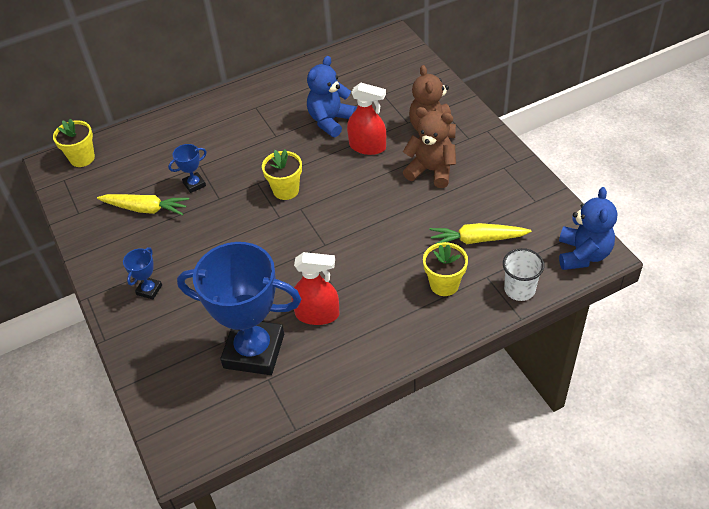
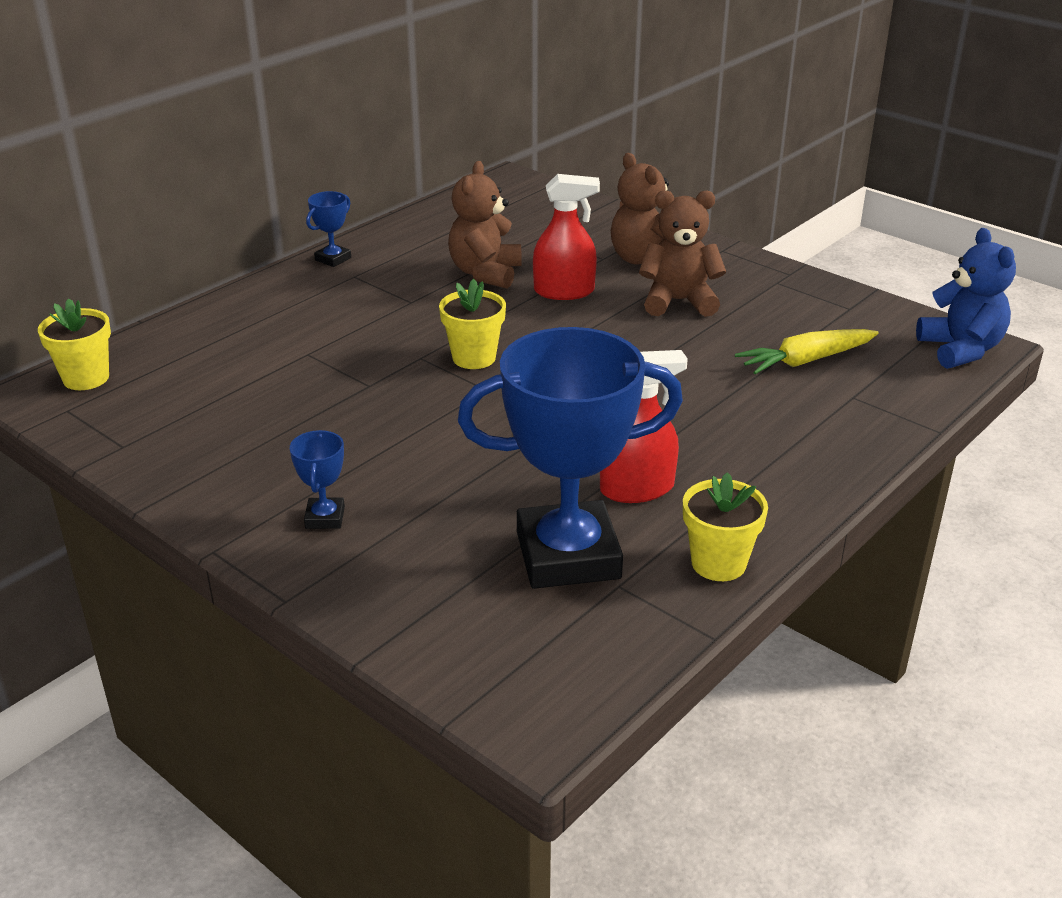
camera: 25 degrees left, 15 degrees down
(145, 209) = (247, 419): yellow carrot -> none
(194, 184) = (314, 376): blue trophy -> blue trophy (333, 259)
(330, 121) = (485, 273): blue teddy bear -> brown teddy bear
(444, 284) = (801, 417): yellow flower pot -> yellow flower pot (718, 563)
(519, 289) = (910, 401): white cup -> none

